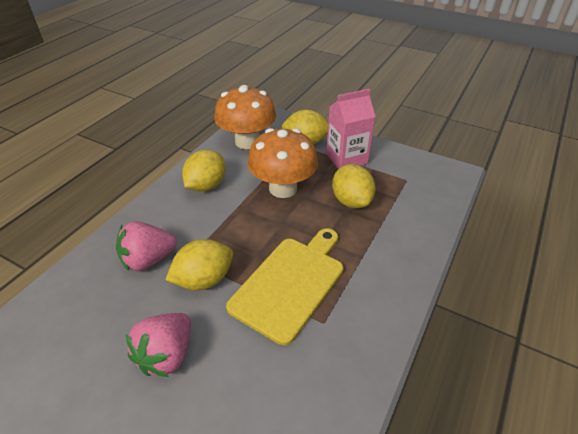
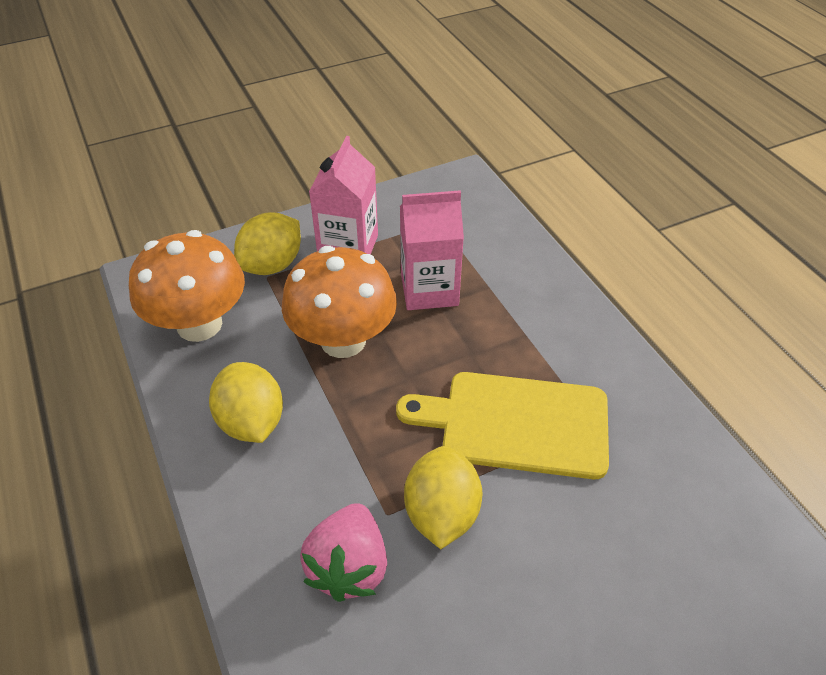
camera: 55 degrees left, 5 degrees up
(167, 355) = (540, 614): pink strawberry -> none
(290, 283) = (516, 424): yellow cutting board -> yellow cutting board turned 60 degrees counterclockwise
(351, 201) = (429, 290): yellow lemon -> pink carton

